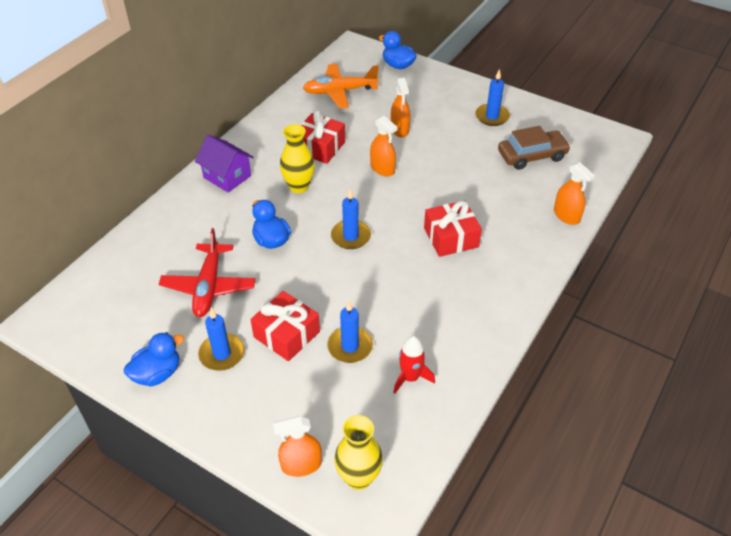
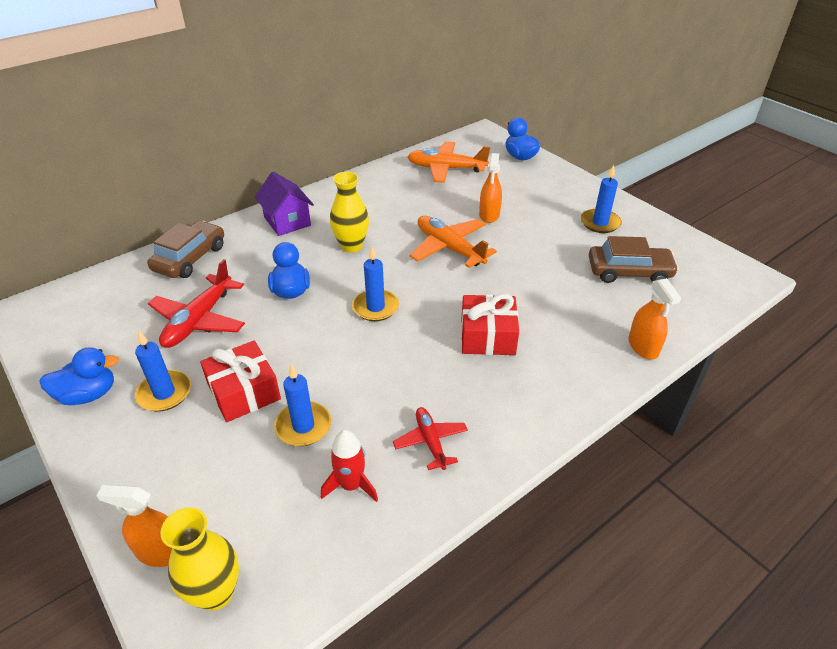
camera: 20 degrees right, 5 degrees down
(161, 233) = (190, 258): none -> brown car
(320, 147) = (395, 214): red gift -> none
(382, 168) = (449, 248): orange spray bottle -> orange plane
(450, 330) = (430, 441): none -> red plane

